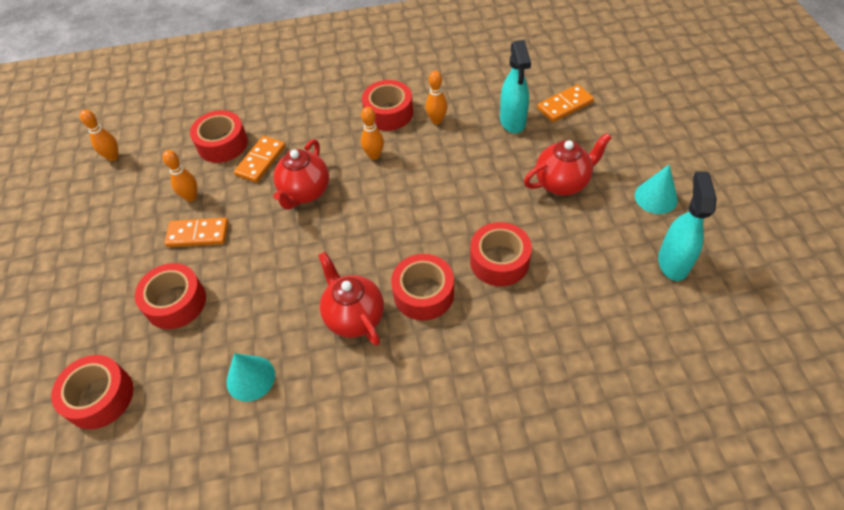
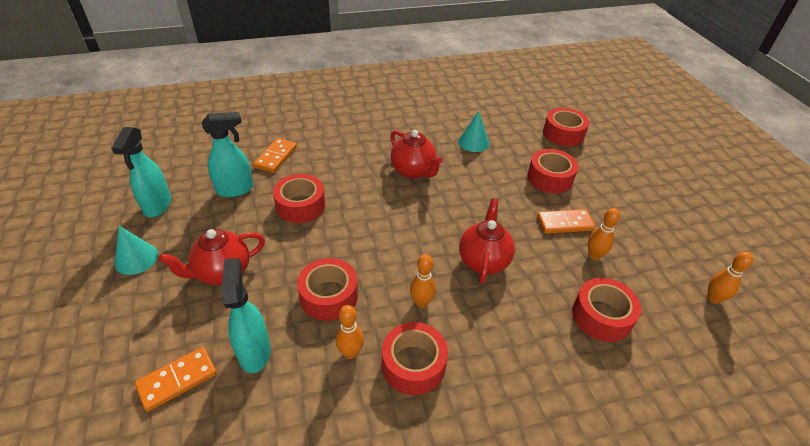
camera: 170 degrees right, 10 degrees down
(261, 161) = (545, 295): orange domino -> orange domino (276, 157)
(423, 293) = (363, 184): red tape -> red tape (329, 296)
(587, 287) = (235, 189): none -> turquoise spray bottle

